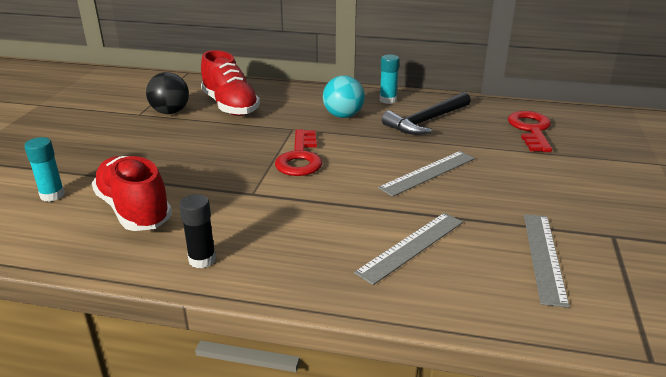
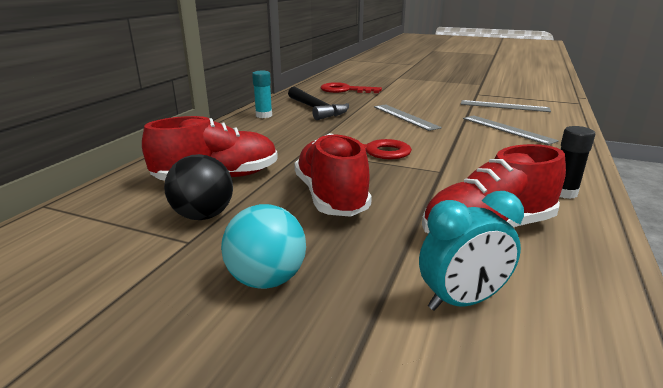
camera: 80 degrees left, 5 degrees down
(52, 195) = (462, 301): turquoise glue stick -> turquoise clock
(195, 147) = (331, 197): none -> red shoe
(343, 115) = (287, 131): turquoise ball -> turquoise ball (266, 279)

